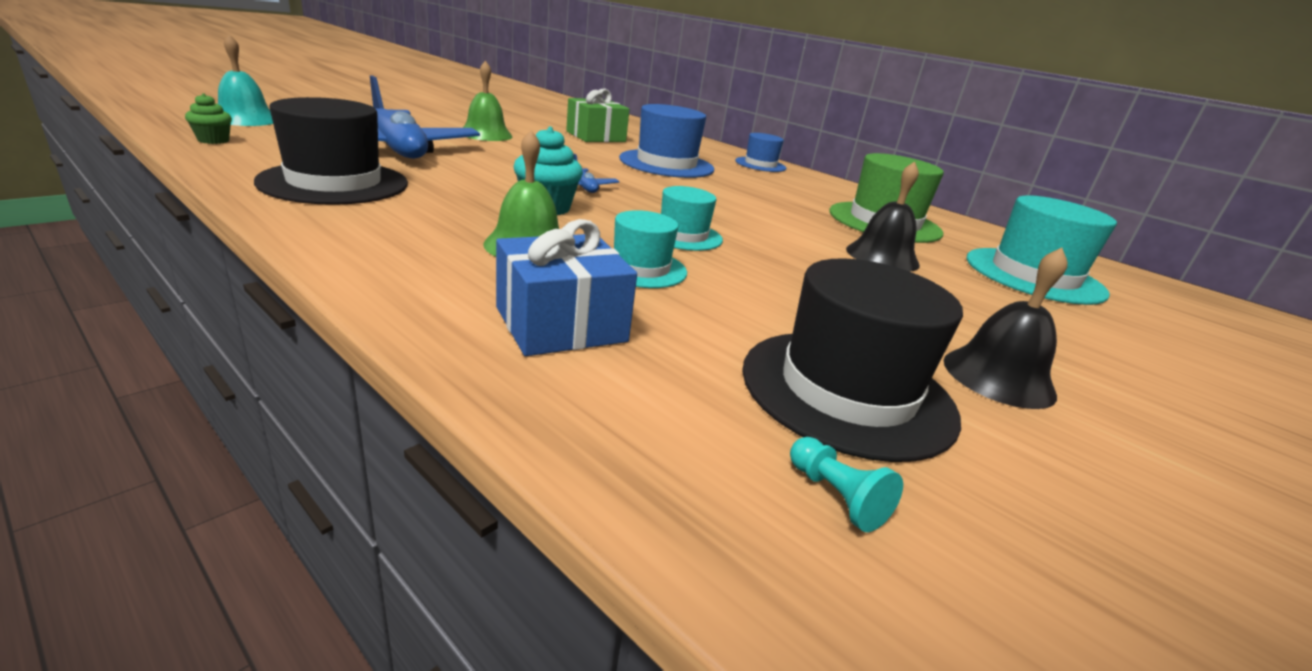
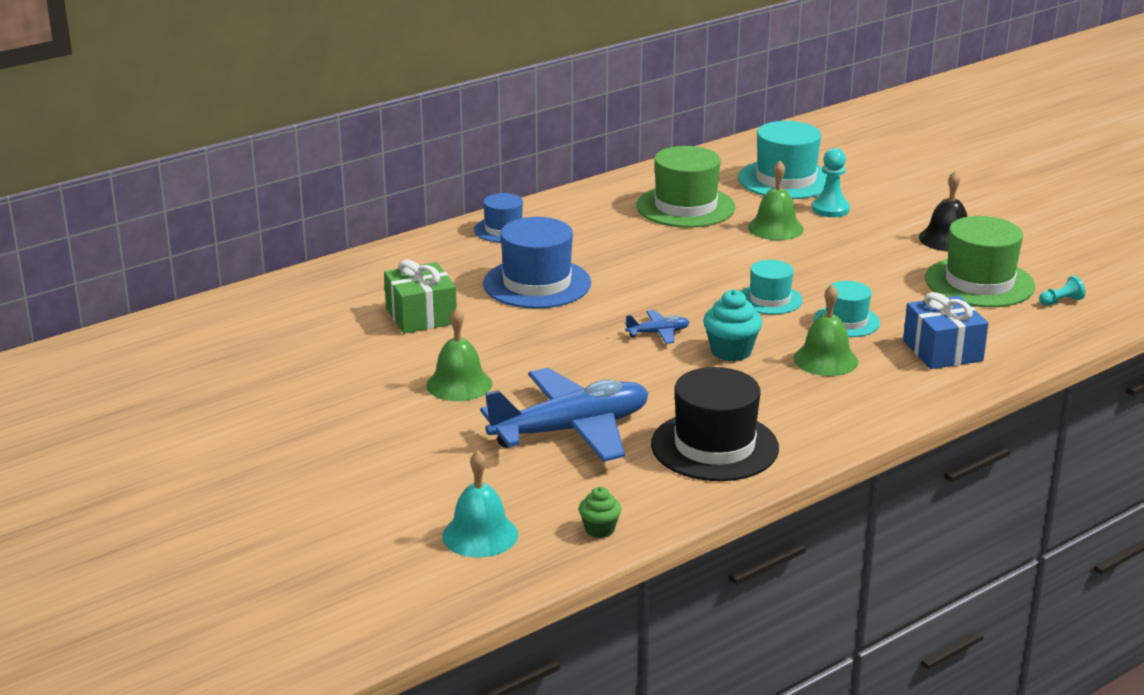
camera: 75 degrees left, 0 degrees up
(847, 391) = (979, 282): black hat -> green hat
(882, 256) = (775, 228): black bell -> green bell
(983, 293) = (830, 209): none -> turquoise pawn

